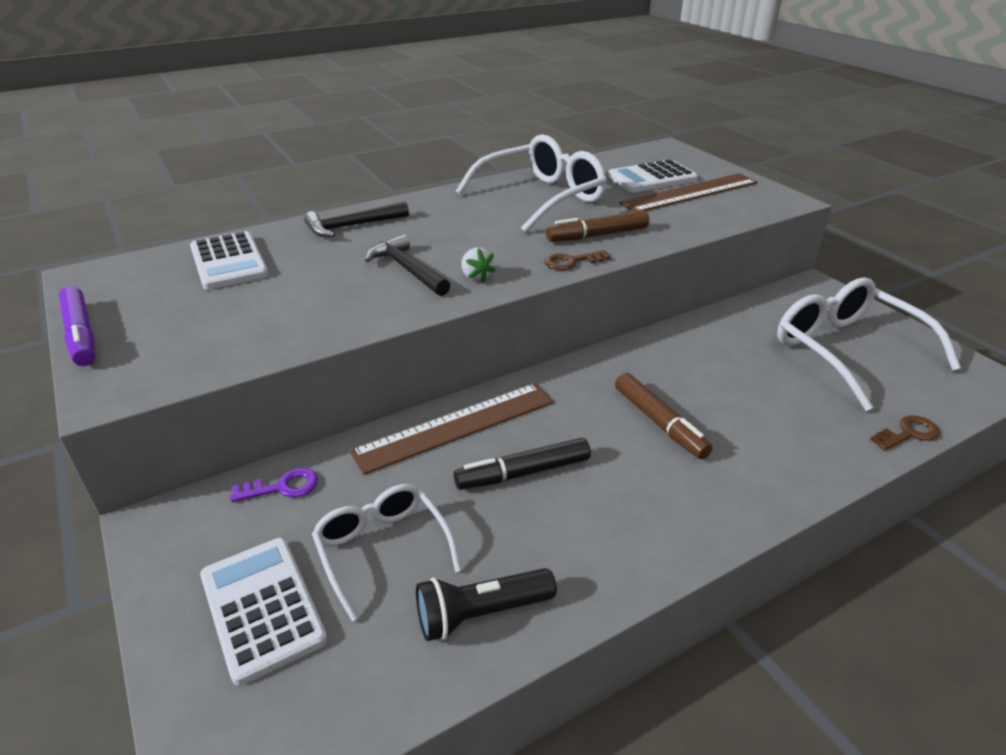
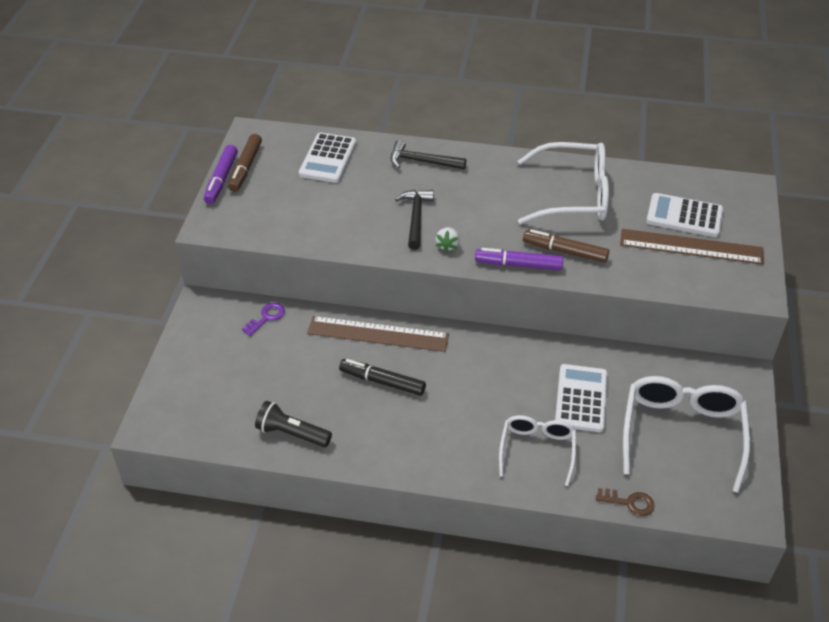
camera: 40 degrees right, 10 degrees up
(262, 607) = (212, 371): white calculator -> white calculator (581, 398)
(282, 487) = (266, 317): purple key -> purple key turned 75 degrees counterclockwise
(382, 549) = (280, 377): white glasses -> white glasses (537, 449)
(571, 262) = (518, 265): brown key -> purple marker
(659, 422) = (489, 401): brown marker -> brown marker (245, 168)

